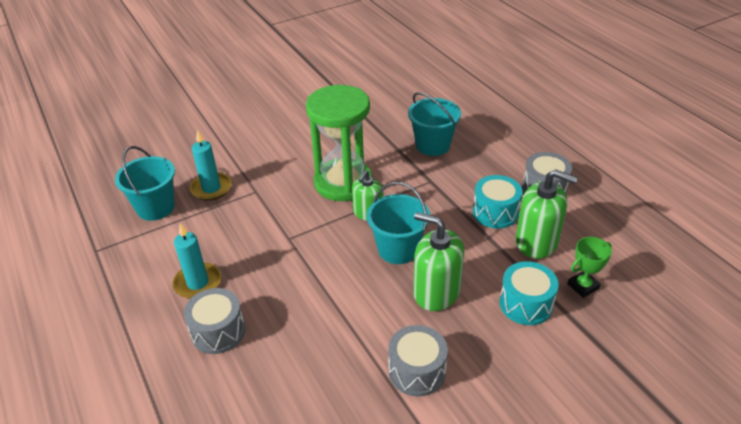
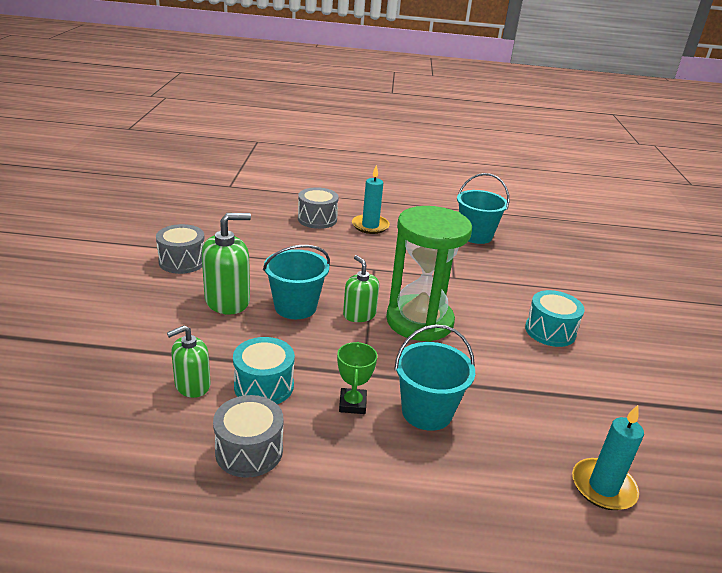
camera: 120 degrees right, 10 degrees down
(211, 188) = (479, 261): turquoise candle -> turquoise candle (603, 487)
(526, 304) = (149, 332): turquoise drum -> turquoise drum (550, 331)
(536, 242) = (192, 385): green soap dispenser -> green soap dispenser, size x0.64
(583, 286) = (110, 375): green trophy -> green trophy (352, 404)

